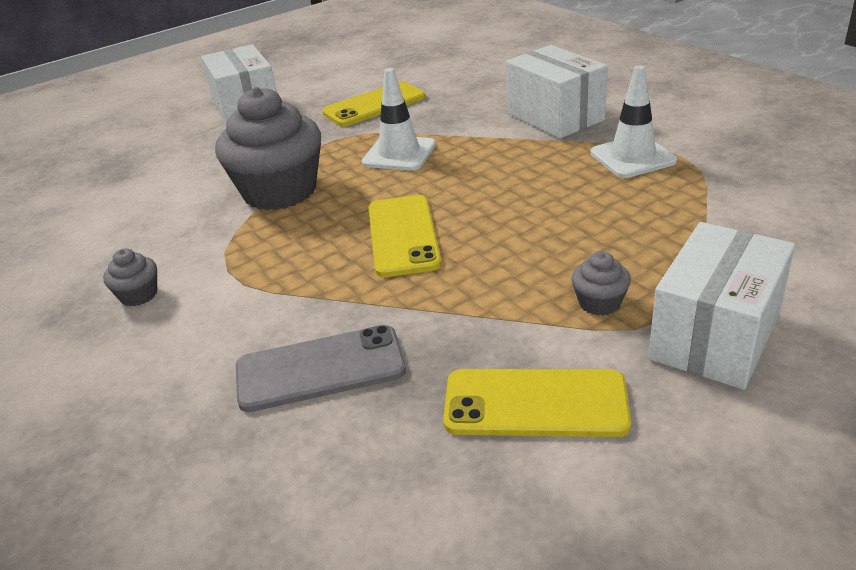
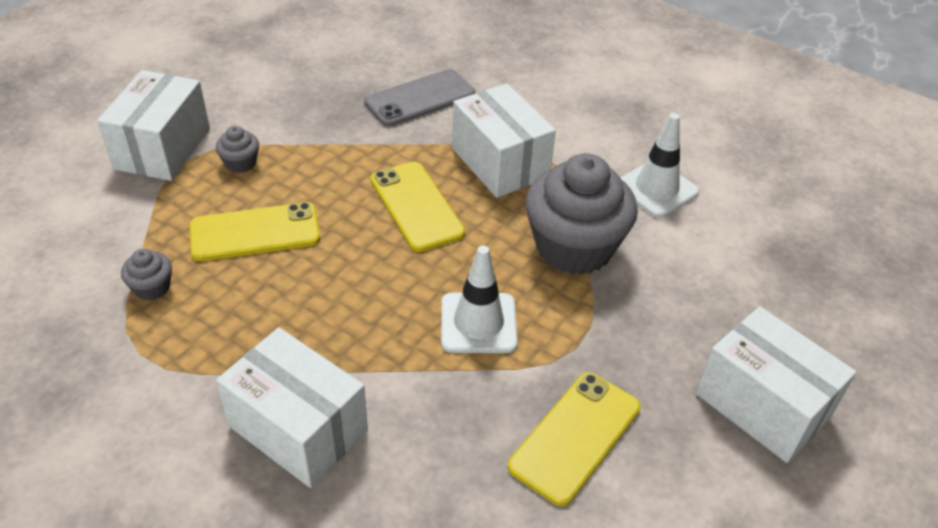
camera: 155 degrees right, 10 degrees up
(138, 295) = (595, 129): grey cupcake -> grey cupcake (152, 287)
(283, 268) = (500, 163): none -> white box
(535, 403) = (279, 97): yellow phone -> yellow phone (255, 232)
(632, 157) = (199, 345): white traffic cone -> white traffic cone (656, 189)

